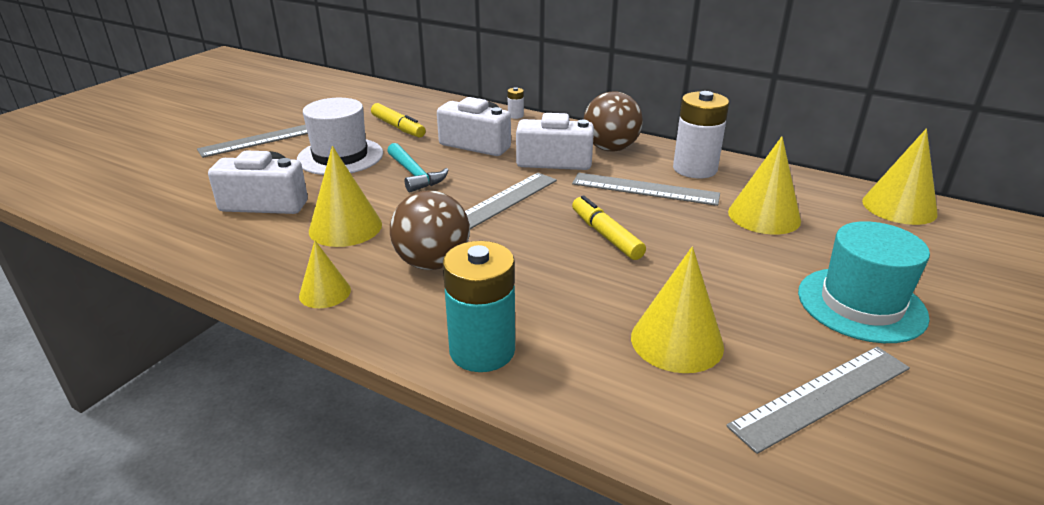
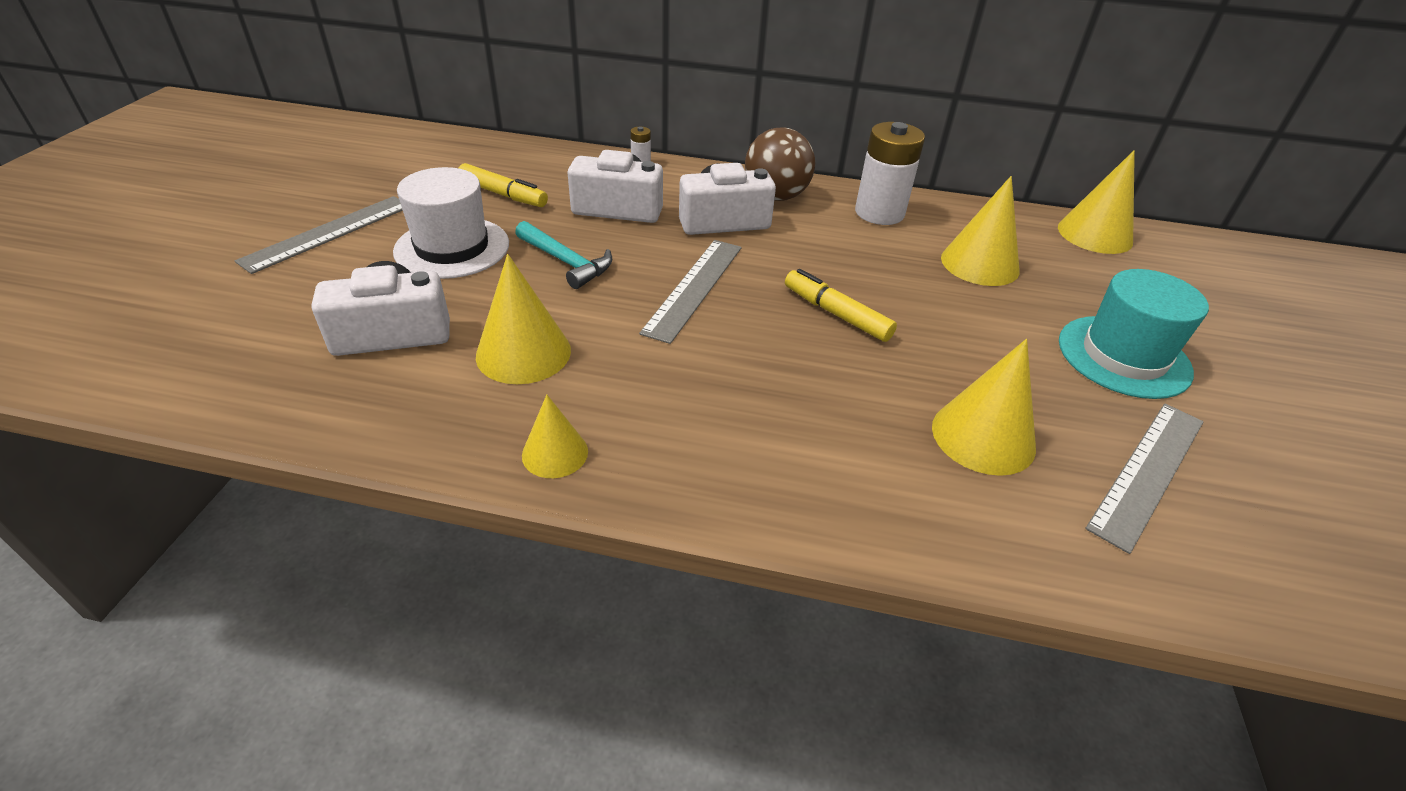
camera: 20 degrees left, 10 degrees up
(432, 263) = (663, 385): brown ball -> none
(482, 350) = (791, 493): turquoise battery -> none
(645, 189) = (843, 246): grey ruler -> none

